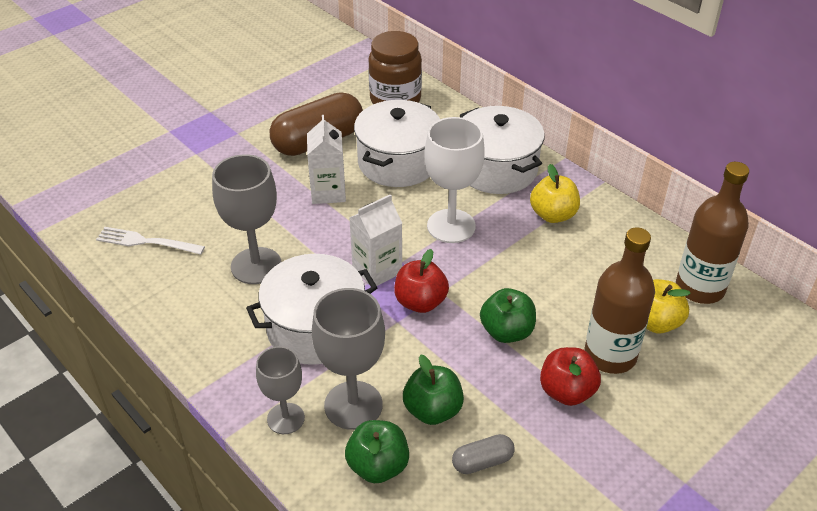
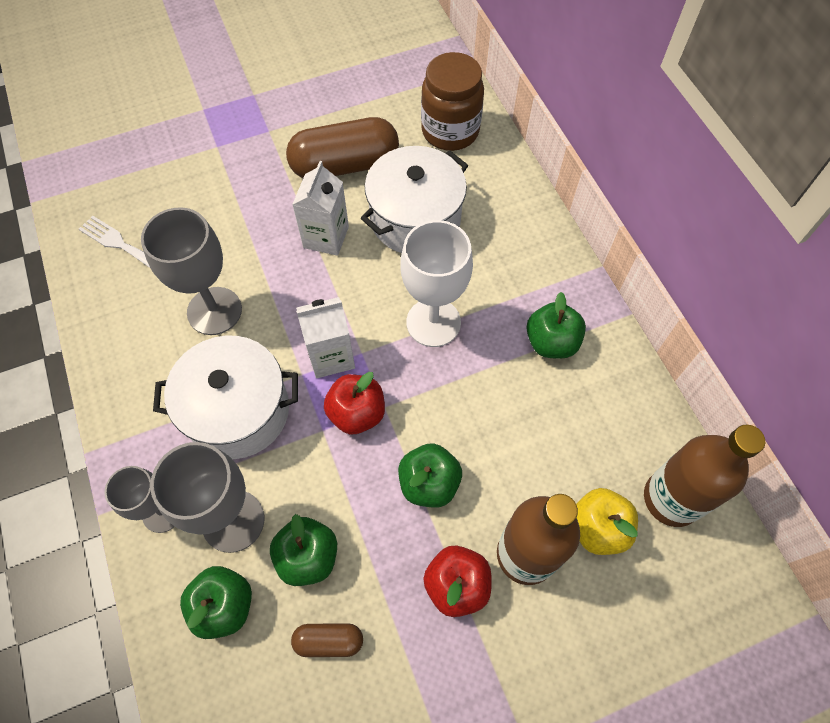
camera: 20 degrees right, 20 degrees up
(482, 462) = (329, 641): grey capsule -> brown capsule
(496, 169) = (518, 259): white pot -> none
(553, 215) = (551, 342): yellow apple -> green apple

